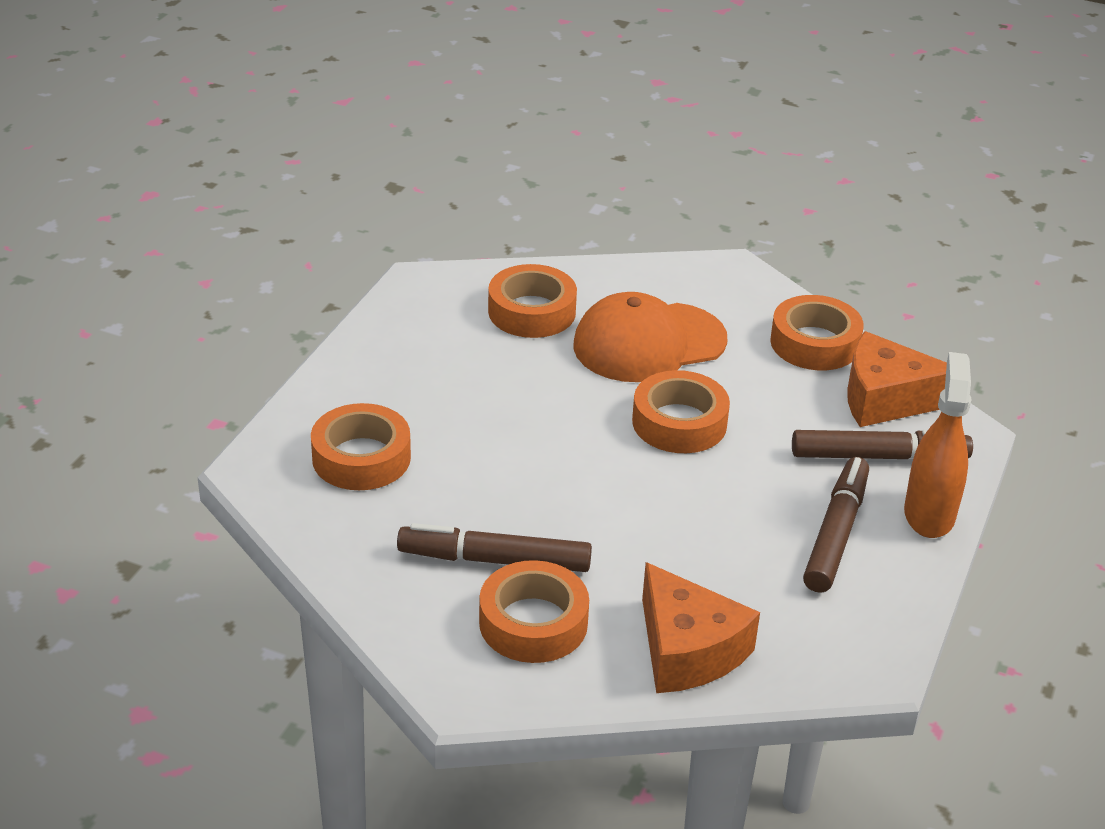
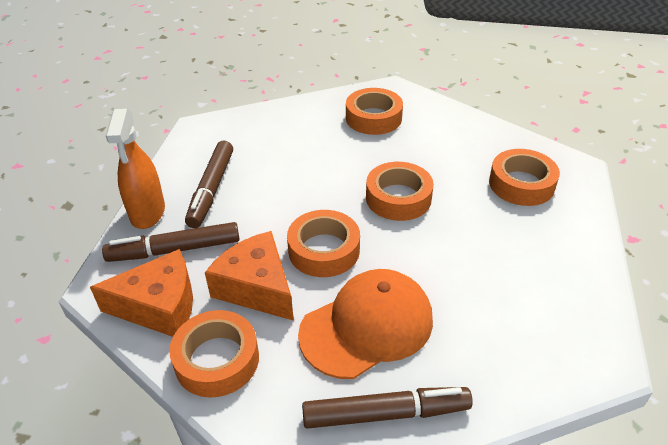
camera: 170 degrees right, 5 degrees up
(496, 560) = (407, 142): brown marker -> brown marker (384, 413)
(532, 311) = (483, 342): orange tape -> orange tape (398, 198)
(687, 650) = (293, 119): orange cheese -> orange cheese (256, 287)

